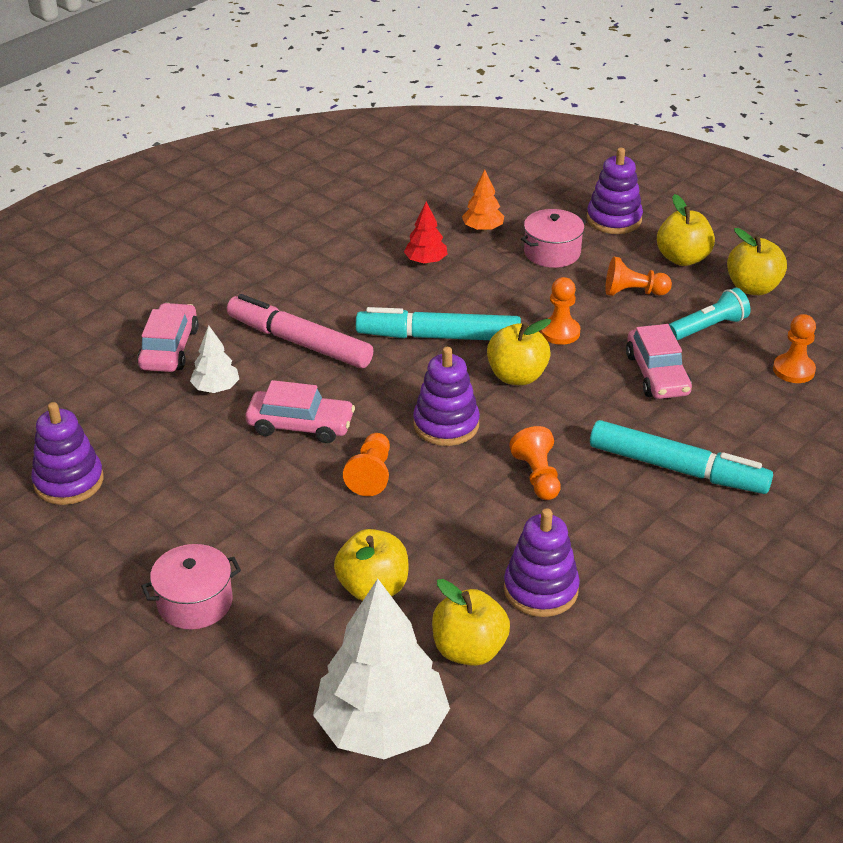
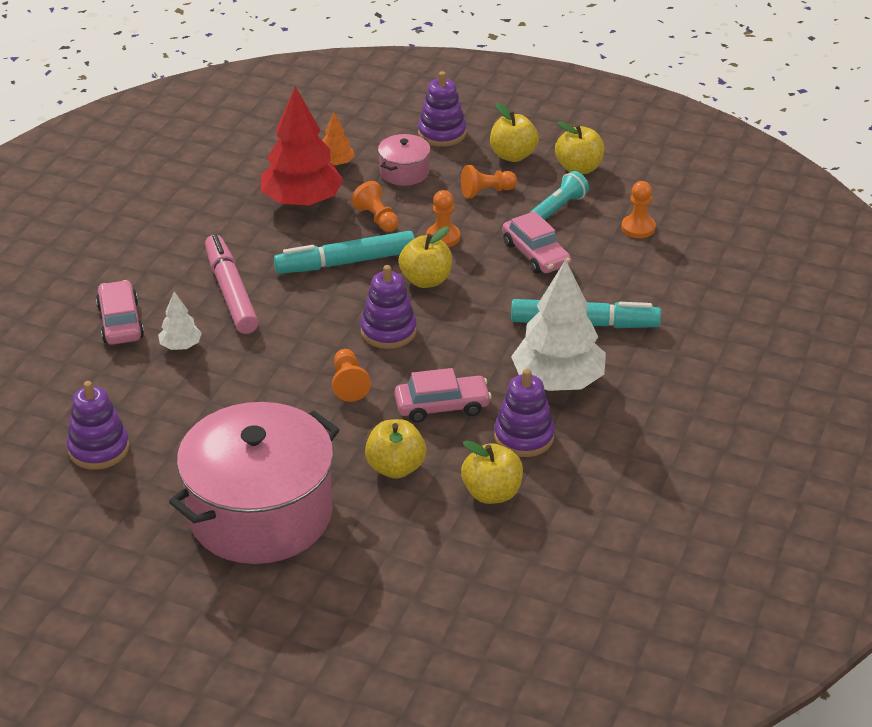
camera: 20 degrees left, 0 degrees up
(195, 602) = (260, 514): pink pot -> pink pot, size x2.29
(299, 342) = (231, 292): pink marker -> pink marker turned 60 degrees clockwise
(300, 425) = (269, 359): pink car -> pink car (442, 406)
(381, 727) = (454, 563): white tree -> white tree (558, 381)
(425, 261) = (302, 201): red tree -> red tree, size x2.13
(537, 476) = (480, 354): orange pawn -> orange pawn (377, 219)

